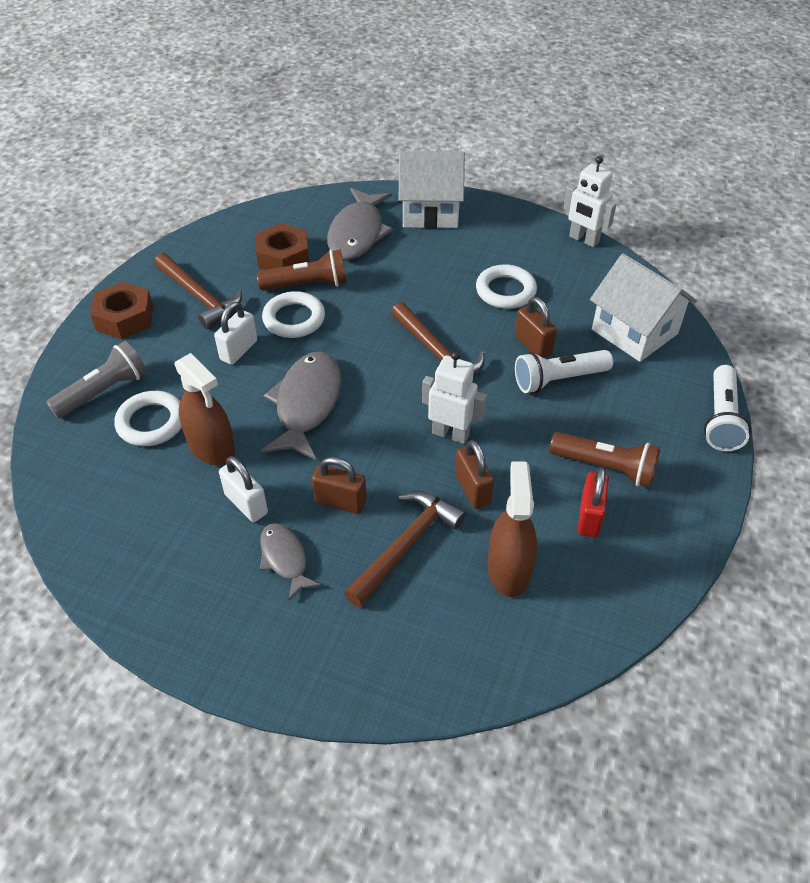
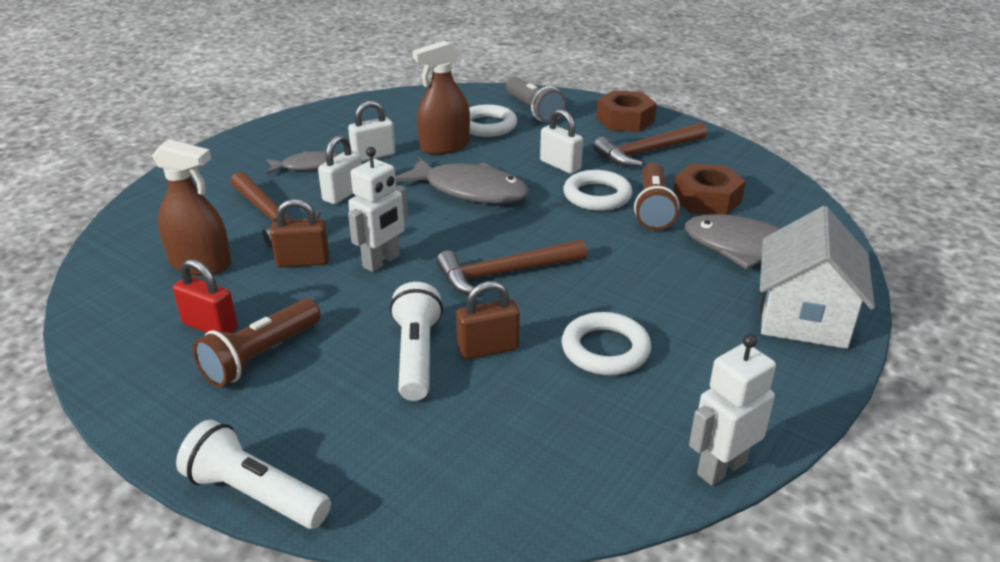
camera: 105 degrees right, 15 degrees down
(340, 502) = (343, 194): brown padlock -> white padlock
(634, 332) = (473, 458): white house -> none

